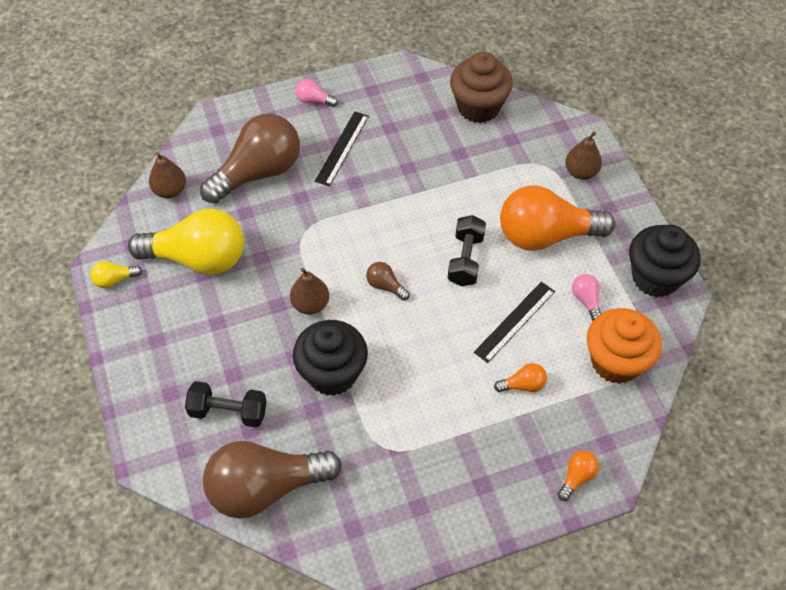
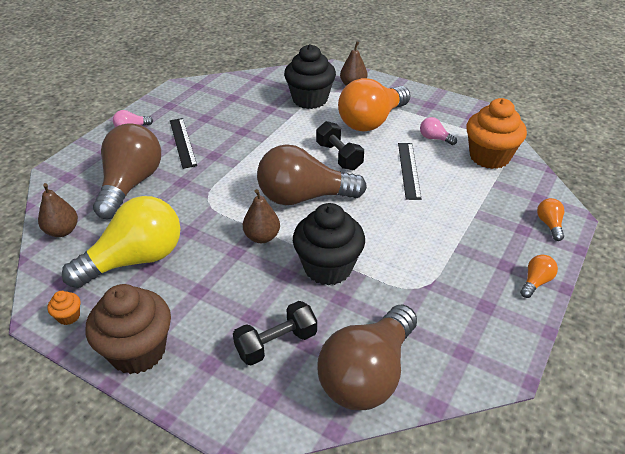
camera: 40 degrees left, 15 degrees down
(114, 280) = (69, 316): yellow light bulb -> orange cupcake
(385, 286) = (304, 197): brown light bulb -> brown light bulb, size x2.43
(478, 107) = (253, 84): brown cupcake -> brown cupcake (138, 351)
(523, 385) = (456, 198): orange light bulb -> orange light bulb (535, 282)
(655, 277) = (455, 110): black cupcake -> black cupcake (310, 99)

